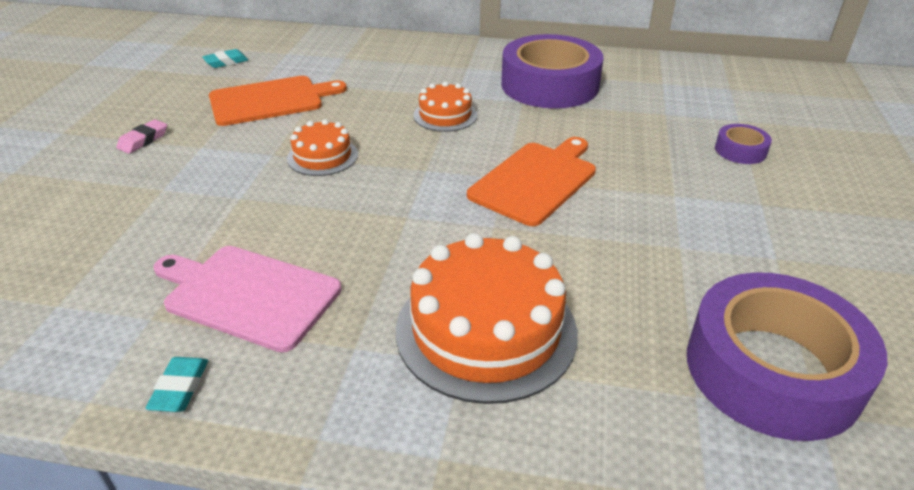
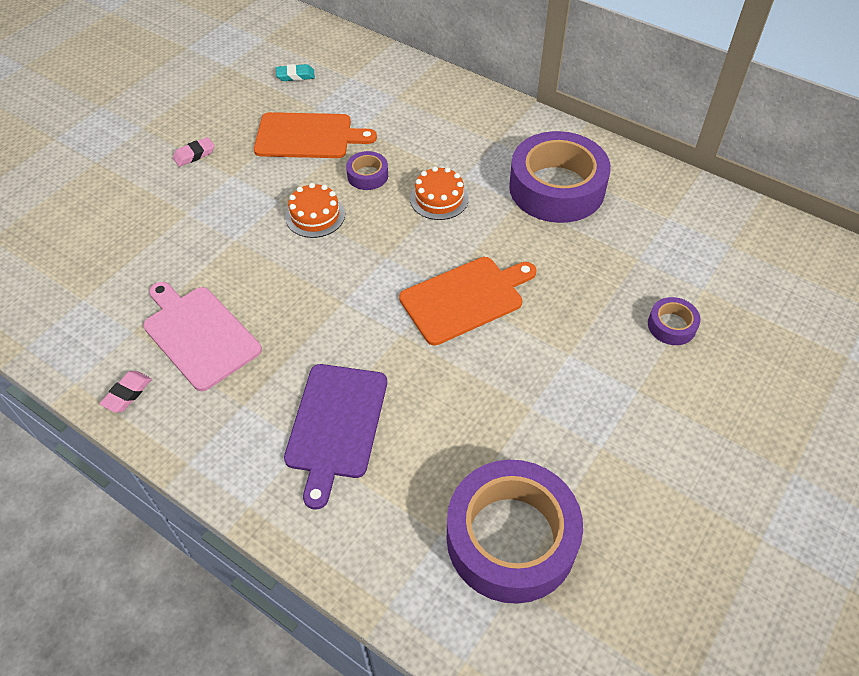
camera: 25 degrees right, 15 degrees up
(180, 388) = (127, 394): turquoise eraser -> pink eraser
(358, 115) = (367, 175): none -> purple tape
(486, 330) = (336, 425): orange cake -> purple cutting board

